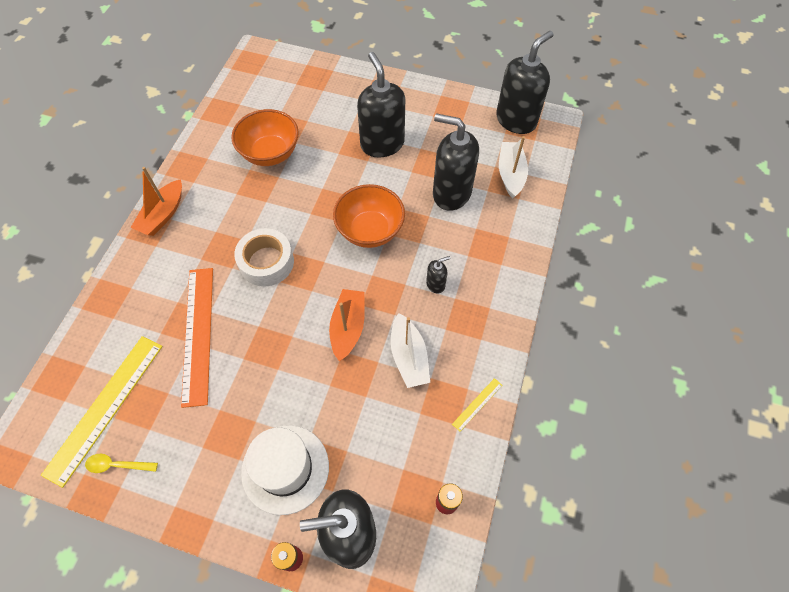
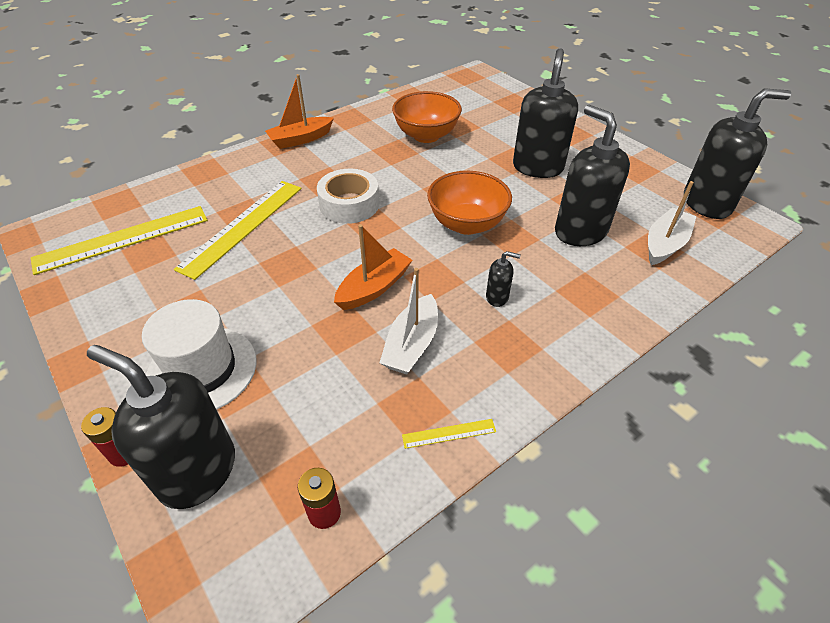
camera: 35 degrees right, 15 degrees down
(117, 465) = (85, 283): yellow spoon -> none
(198, 334) = (242, 226): orange ruler -> yellow ruler

